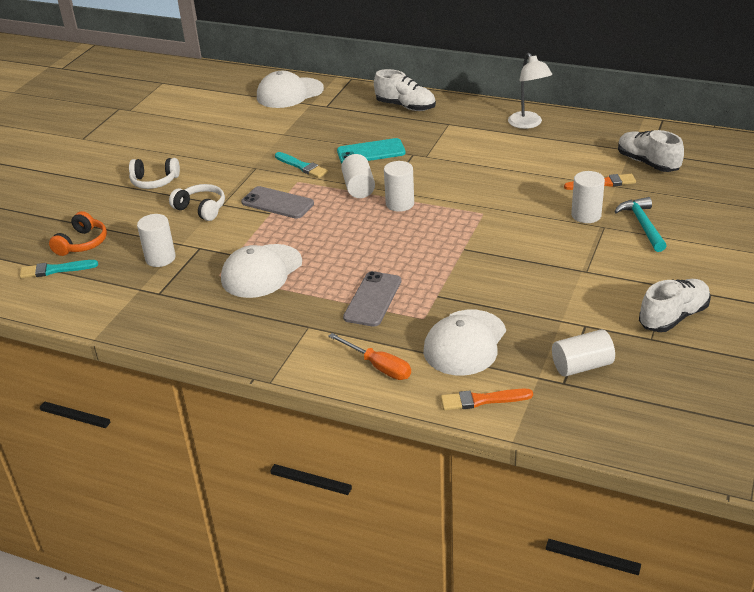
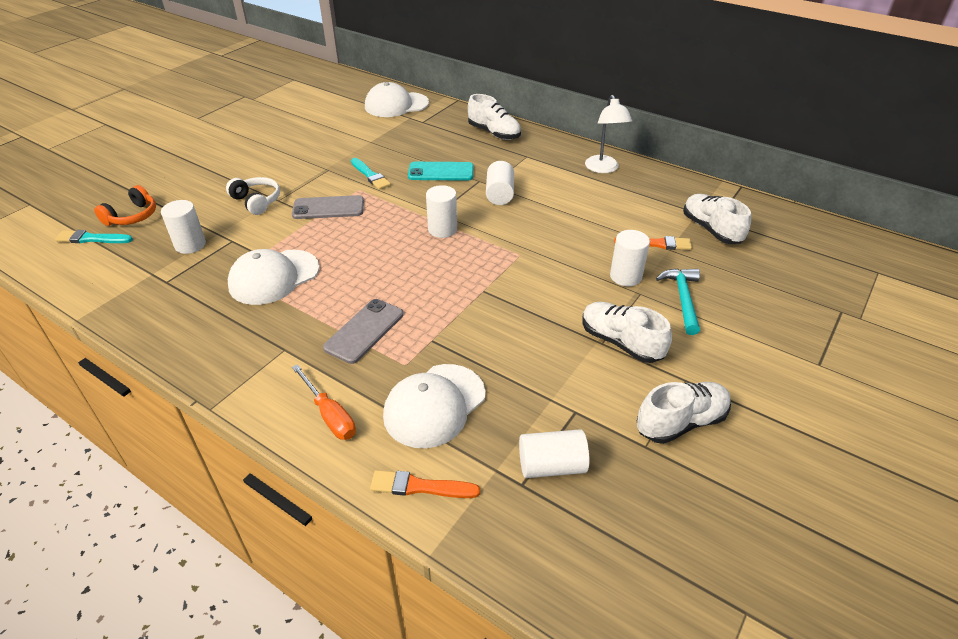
camera: 10 degrees right, 5 degrees up
(154, 181) = (232, 167): white headphones -> none
(277, 203) = (328, 208): grey phone -> grey phone turned 45 degrees counterclockwise
(358, 187) = (411, 205): white cylinder -> white cylinder (500, 194)
(602, 268) = (621, 342): none -> white shoe

